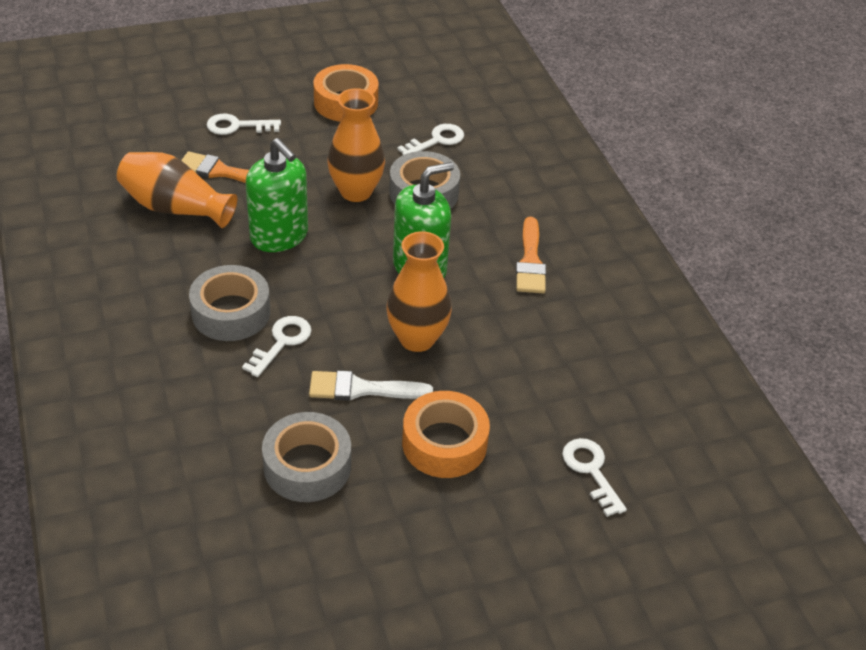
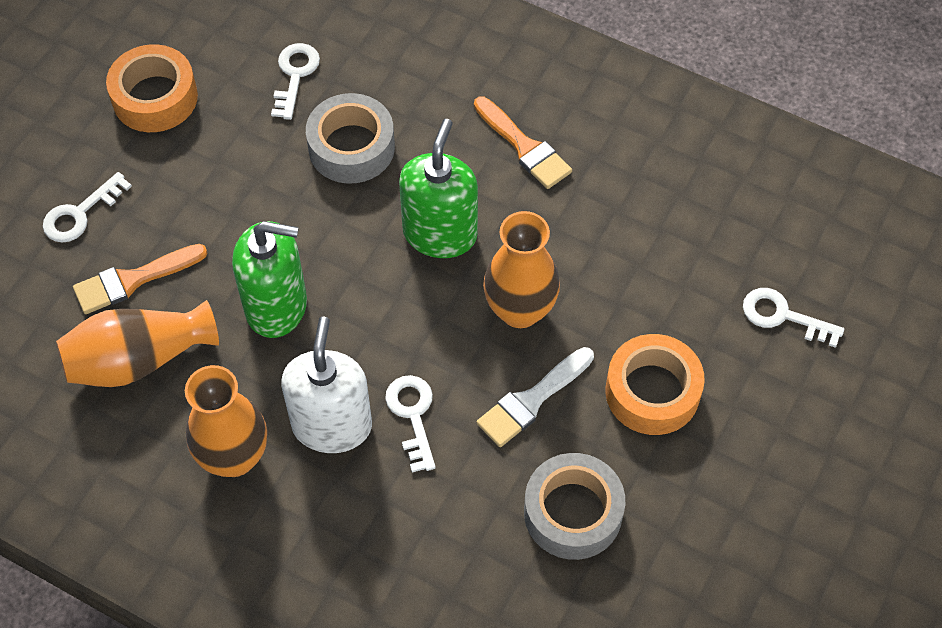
camera: 40 degrees left, 15 degrees up
(231, 312) = (332, 425): grey tape -> white soap dispenser
(356, 191) = (288, 197): orange vase -> orange vase (234, 457)

